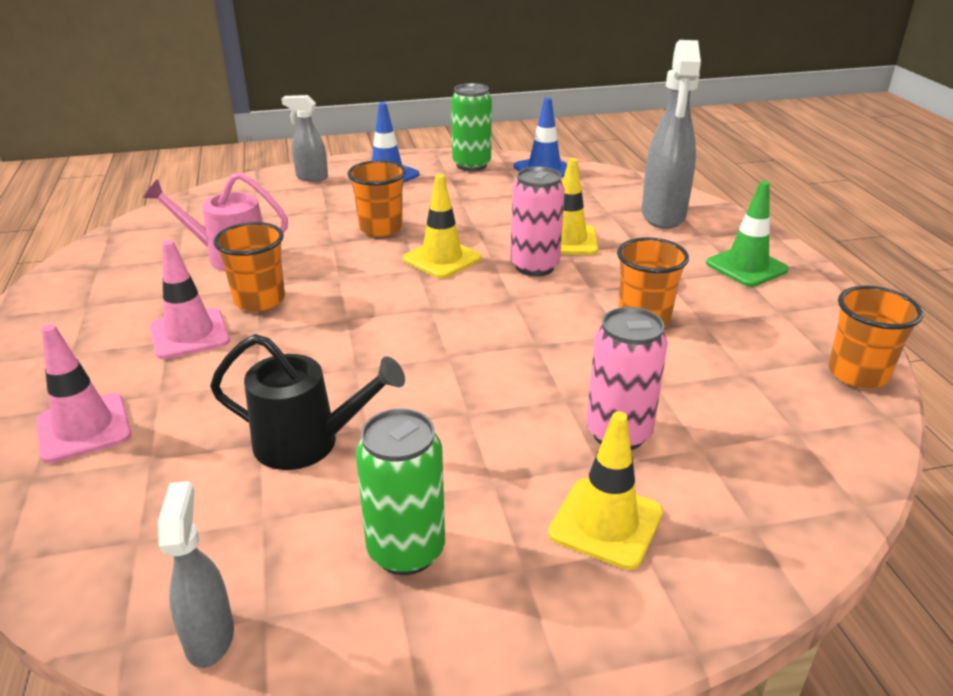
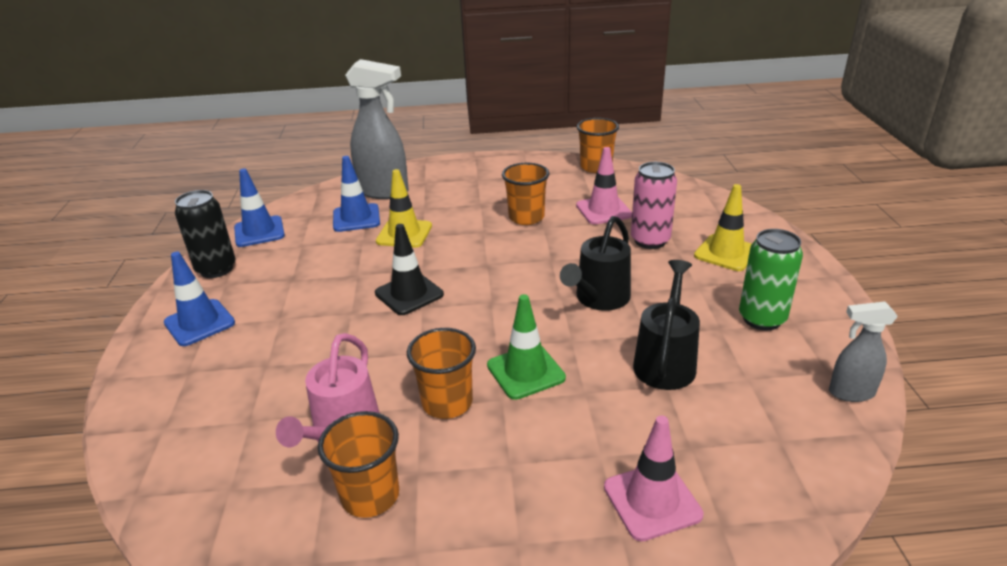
camera: 80 degrees left, 0 degrees up
(190, 334) = (501, 447): pink traffic cone -> pink traffic cone (603, 210)
(311, 177) = (159, 380): grey spray bottle -> none
(380, 228) = (329, 327): orange cup -> orange cup (370, 495)
(442, 259) = (409, 294): yellow traffic cone -> black traffic cone
(445, 386) = (599, 299): none -> black watering can
(471, 165) = (216, 269): green can -> black can
(534, 267) = (441, 251): pink can -> none
(592, 210) = (356, 218): none -> blue traffic cone
(746, 267) = (472, 175): green traffic cone -> green traffic cone (525, 372)

